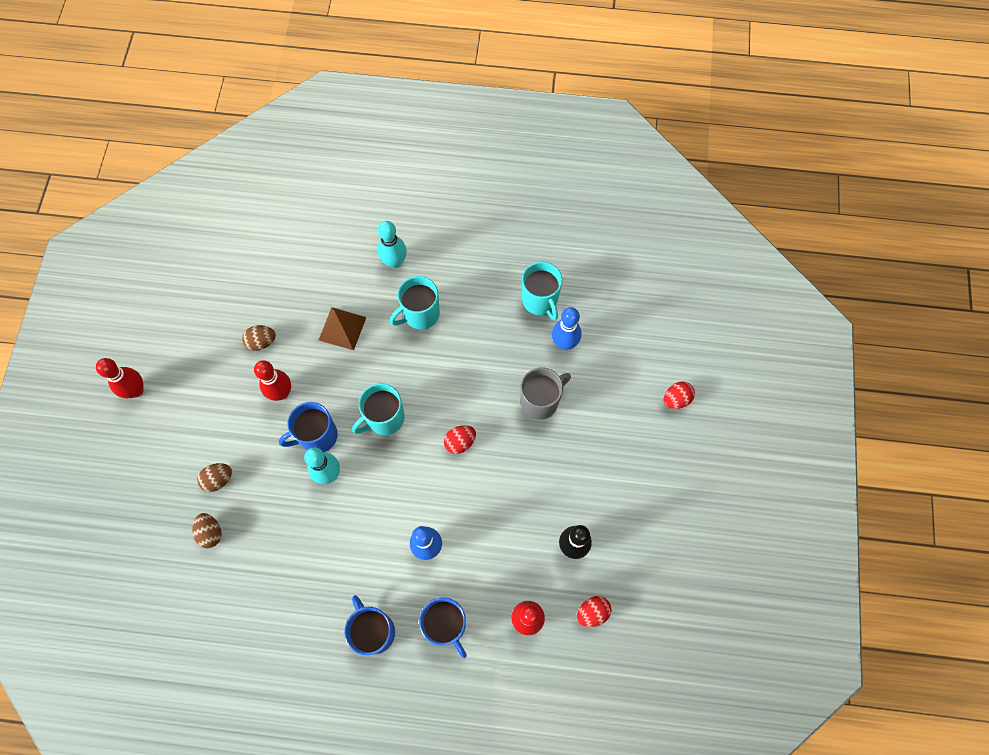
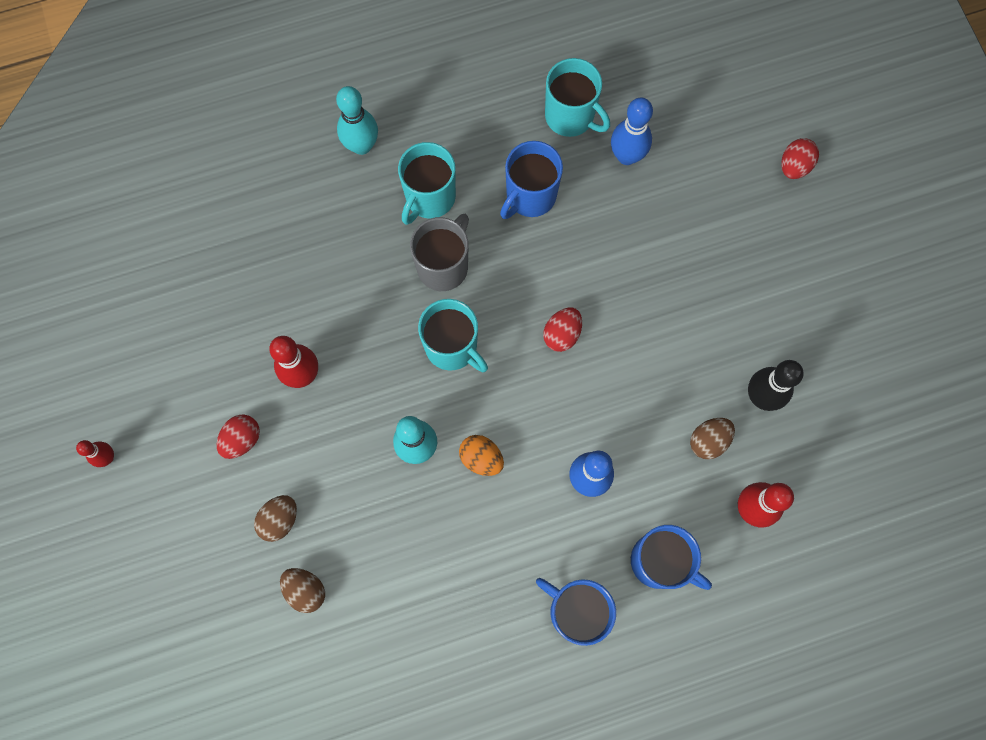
camera: 25 degrees left, 5 degrees up
(136, 390) = (107, 457): red bowling pin -> red bowling pin, size x0.59
(262, 342) = (242, 321): brown egg -> brown egg (708, 441)
(317, 436) = (378, 407): blue mug -> blue mug (530, 196)
(342, 328) = (339, 259): brown pyramid -> none
(365, 500) = (481, 458): none -> orange egg
(384, 418) = (452, 347): turquoise mug -> turquoise mug turned 75 degrees counterclockwise
(540, 401) = (634, 240): grey mug -> grey mug (443, 266)
(592, 612) = (823, 464): red egg -> red egg (242, 439)

